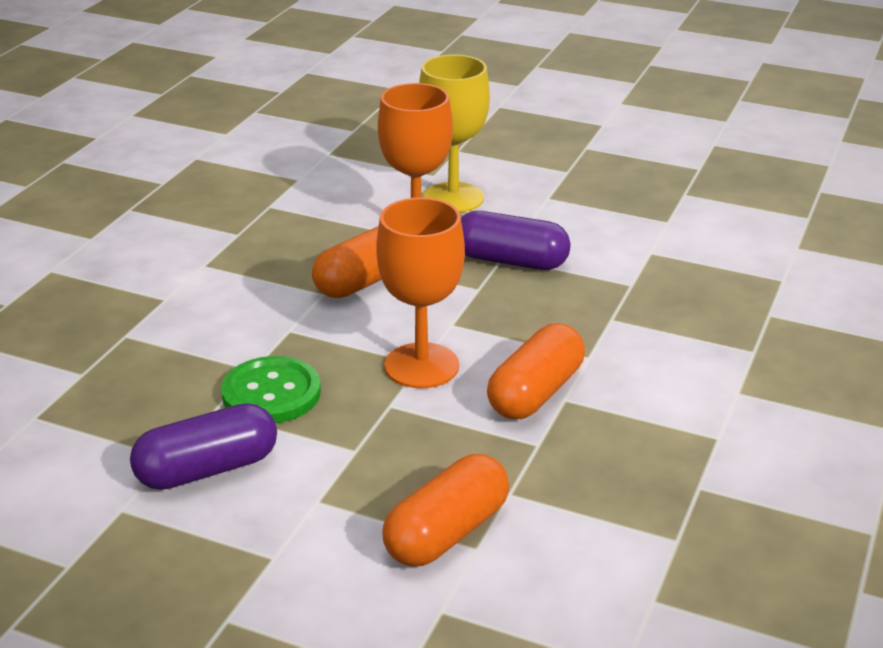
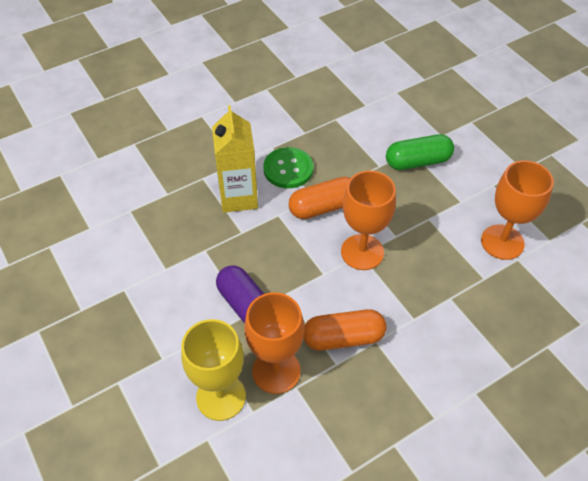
camera: 145 degrees left, 20 degrees up
(207, 469) = (502, 242): purple capsule -> orange goblet
(271, 393) = (449, 274): green button -> green button (288, 169)
(447, 532) = (417, 162): orange capsule -> green capsule
(670, 351) = (238, 197): none -> yellow carton

